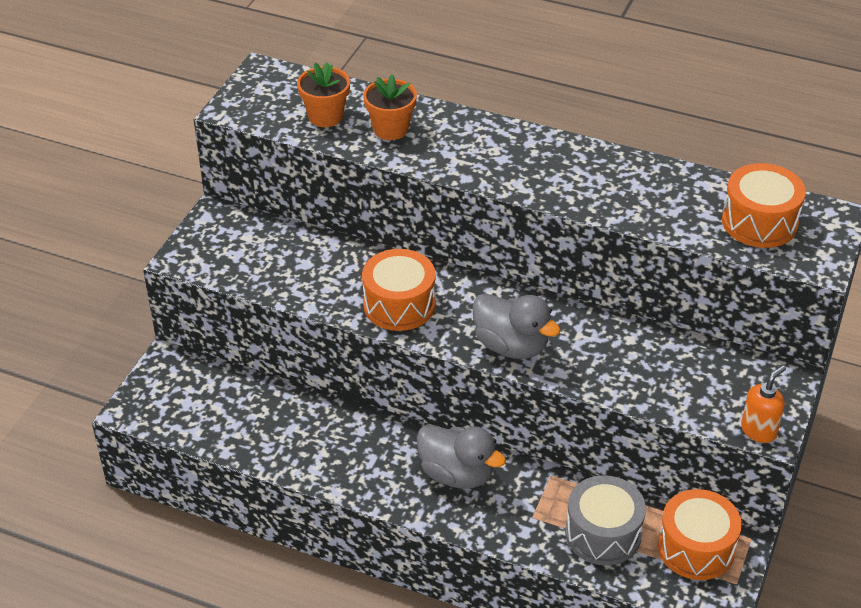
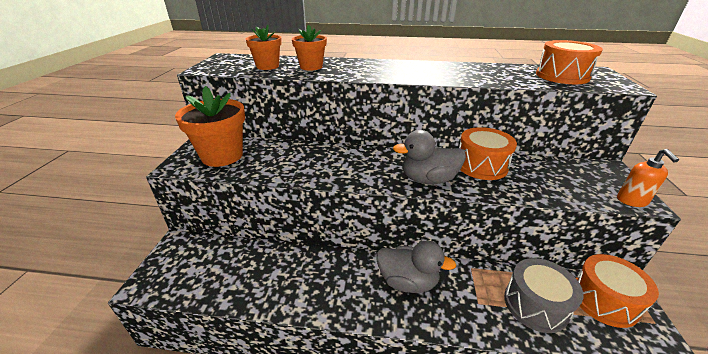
camera: 15 degrees left, 10 degrees down
(242, 249) = (222, 156): none -> orange flower pot
(399, 305) = (340, 169): orange drum -> orange drum (481, 165)
(511, 346) = (428, 179): grey duck -> grey duck turned 150 degrees clockwise
(759, 430) = (632, 201): orange soap dispenser -> orange soap dispenser turned 150 degrees clockwise

